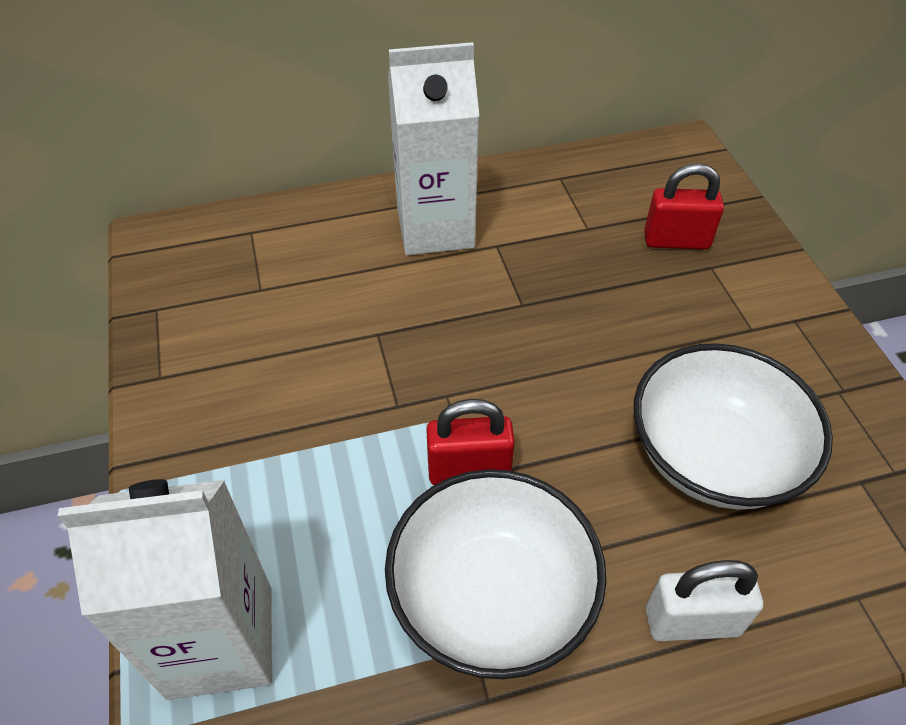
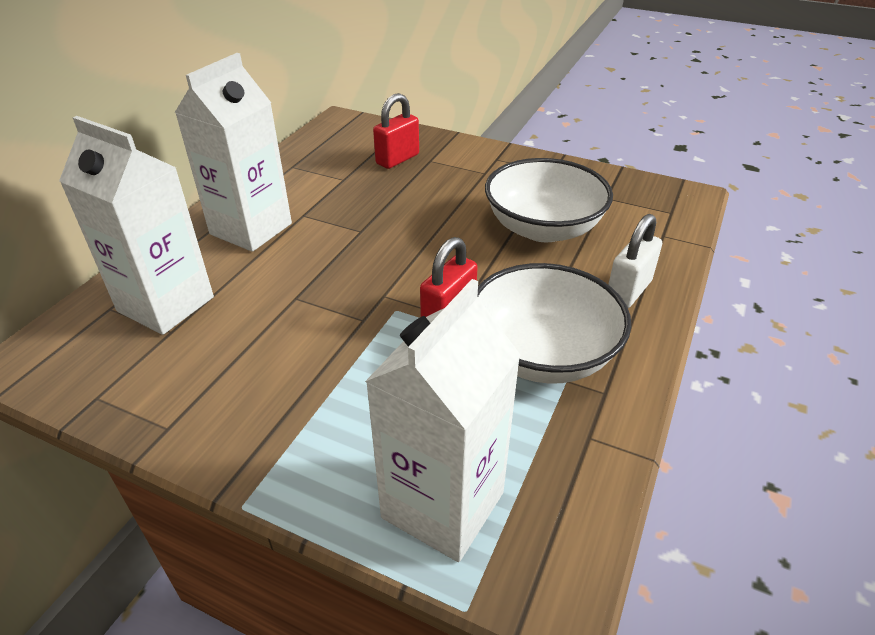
camera: 50 degrees left, 10 degrees down
(286, 259) = (166, 304): none -> white carton

